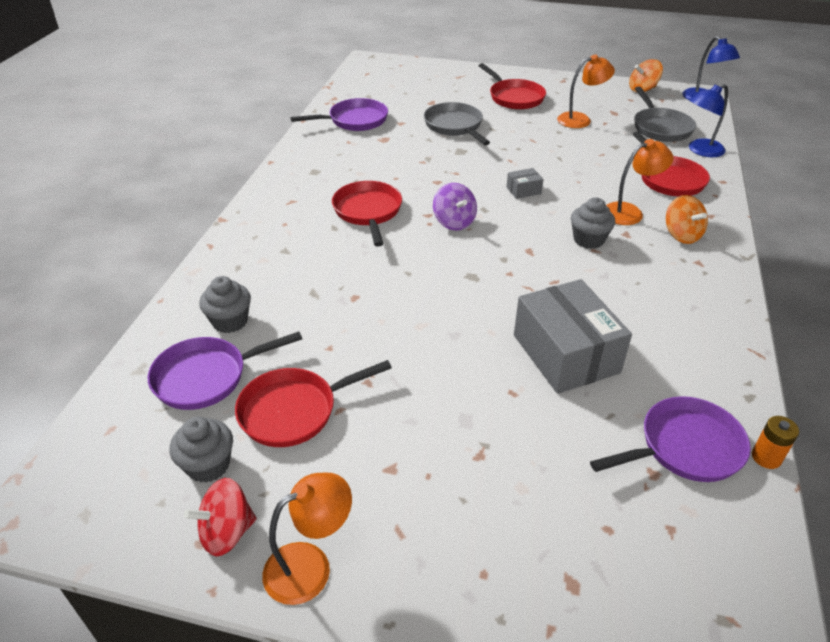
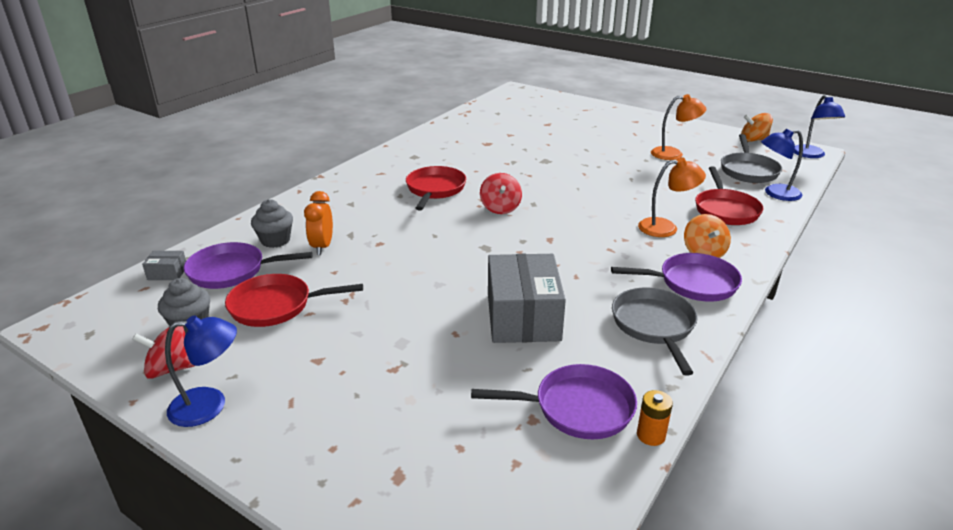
camera: 20 degrees right, 10 degrees down
(292, 317) = (322, 247): none -> orange clock
(310, 565) = (210, 405): orange lamp -> blue lamp
(354, 120) = (473, 128): purple pan -> purple pan (693, 283)
(454, 222) = (500, 208): purple spinning top -> red spinning top
(455, 126) = (554, 143): grey pan -> grey pan (654, 326)
(514, 97) = (624, 130): red pan -> none
(523, 190) = (579, 196): grey box -> grey box (167, 273)
(588, 240) = (610, 241): grey cupcake -> none

